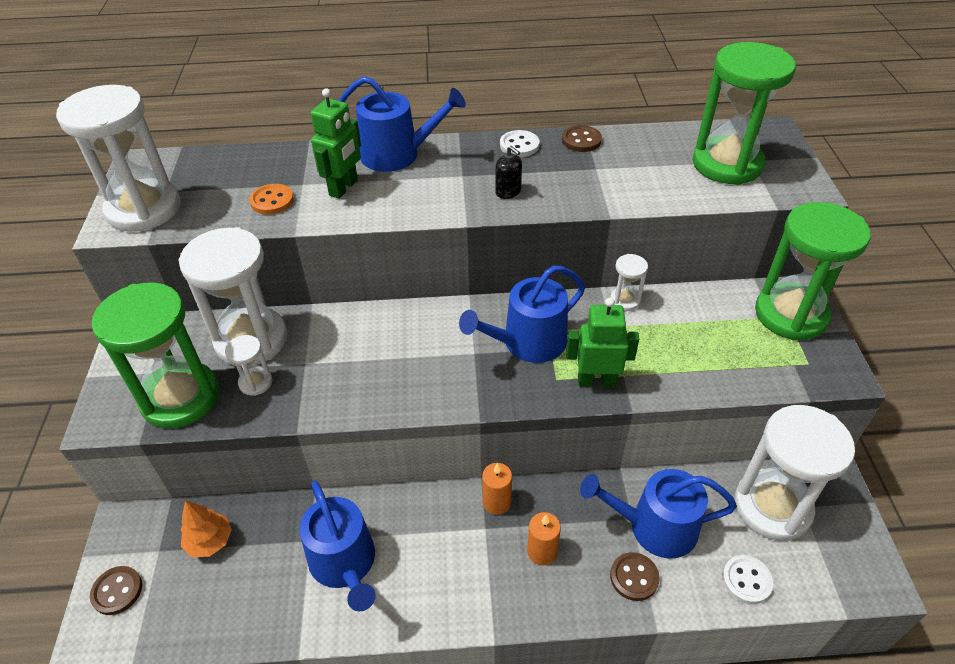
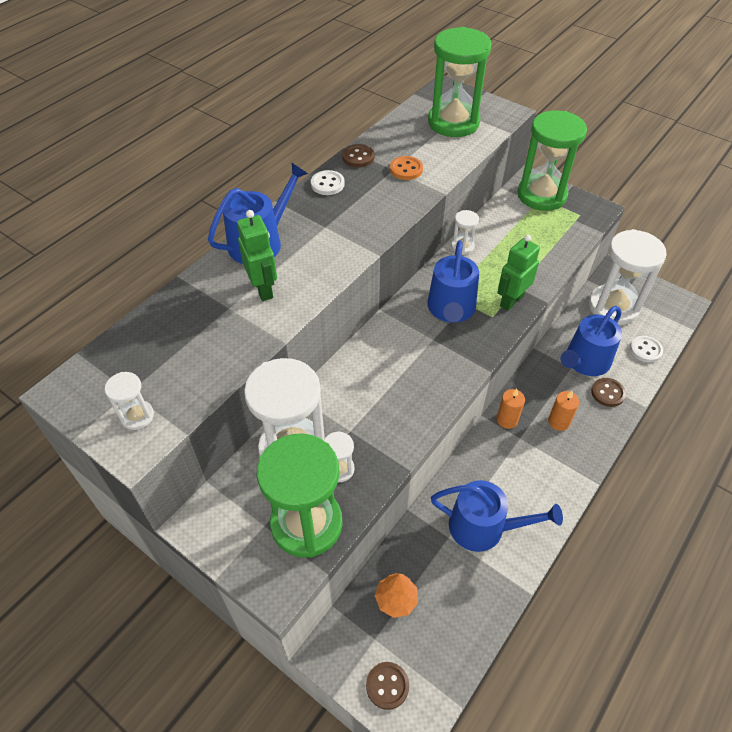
camera: 50 degrees left, 5 degrees up
(144, 209) = (137, 416): white hourglass -> white hourglass, size x0.44
(272, 201) = (228, 334): orange button -> orange button (406, 169)
(508, 192) = (368, 217): black soap dispenser -> none

